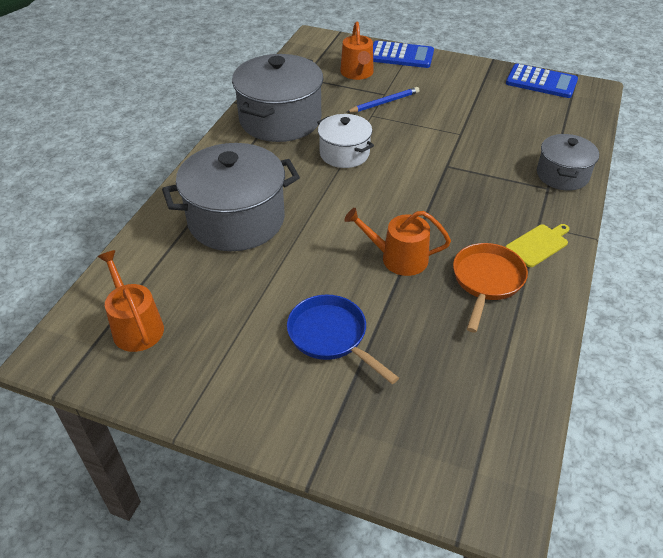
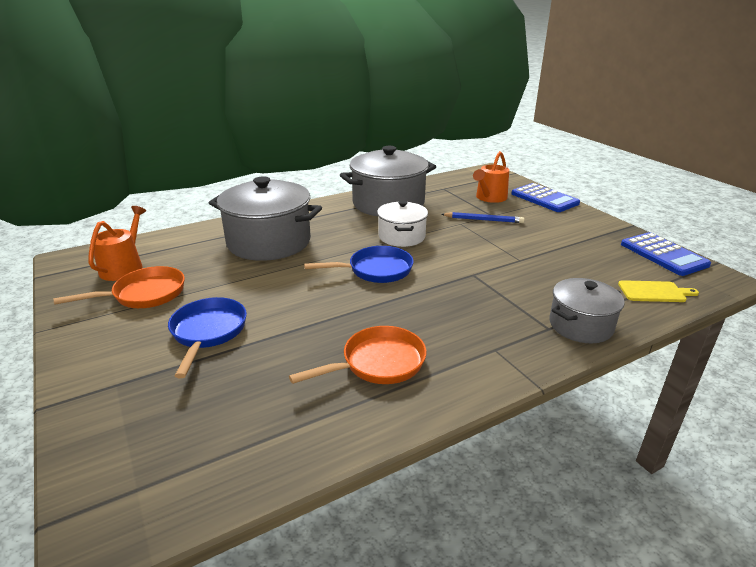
camera: 40 degrees right, 15 degrees down
(212, 339) = (144, 294): none -> orange pan
(372, 200) = (376, 270): none -> blue pan
(398, 258) = (334, 312): orange watering can -> none
(538, 244) = (470, 363): yellow cutting board -> yellow cutting board (654, 292)

